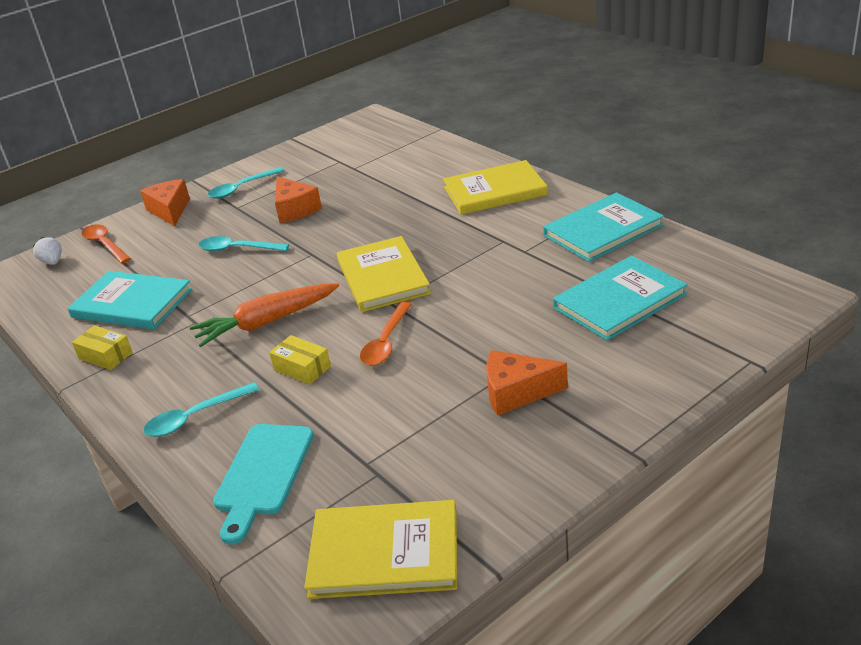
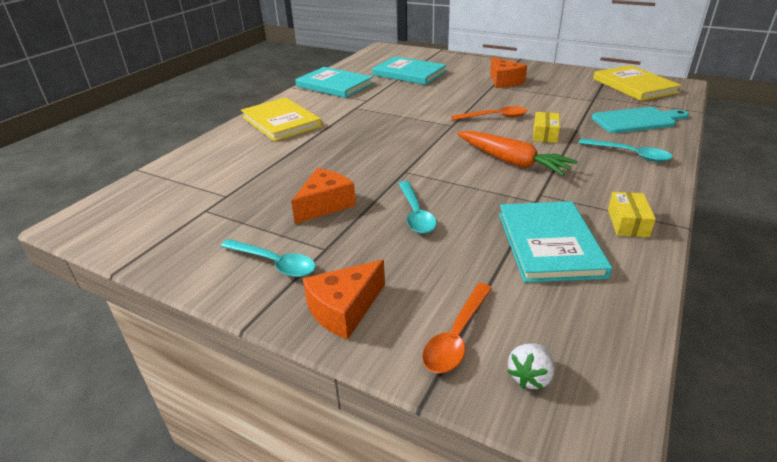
camera: 115 degrees left, 0 degrees up
(383, 277) = (423, 134): yellow book -> none

